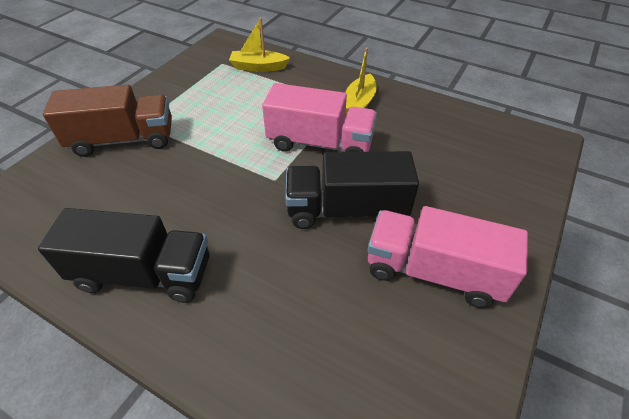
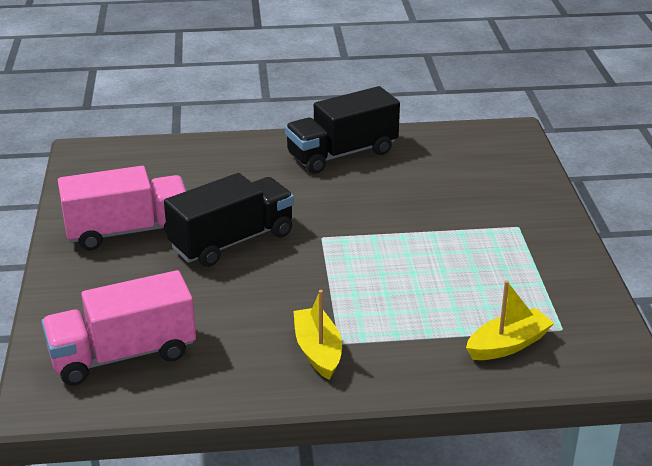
camera: 145 degrees right, 15 degrees down
(123, 140) = (507, 208): brown truck -> none
(320, 143) = (314, 284): pink truck -> pink truck (123, 355)

